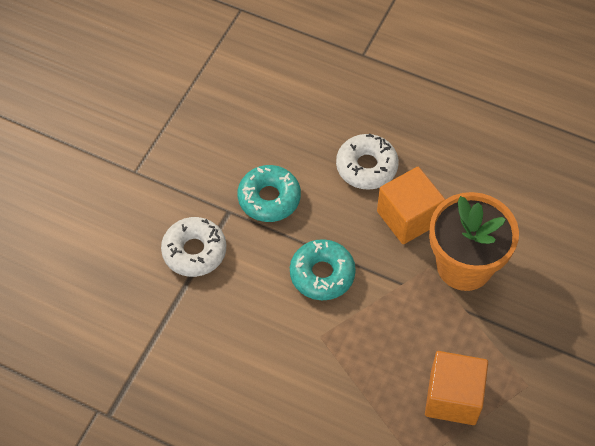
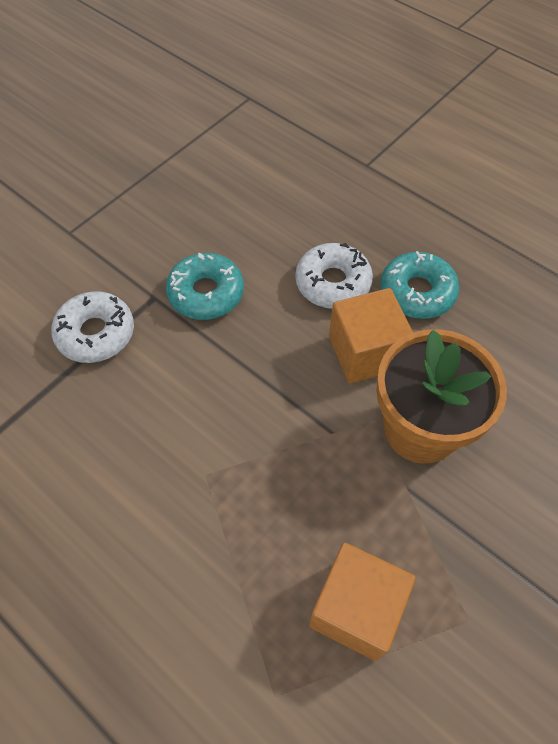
camera: 15 degrees right, 0 degrees up
(322, 274) = (236, 396): turquoise donut -> turquoise donut (417, 292)

